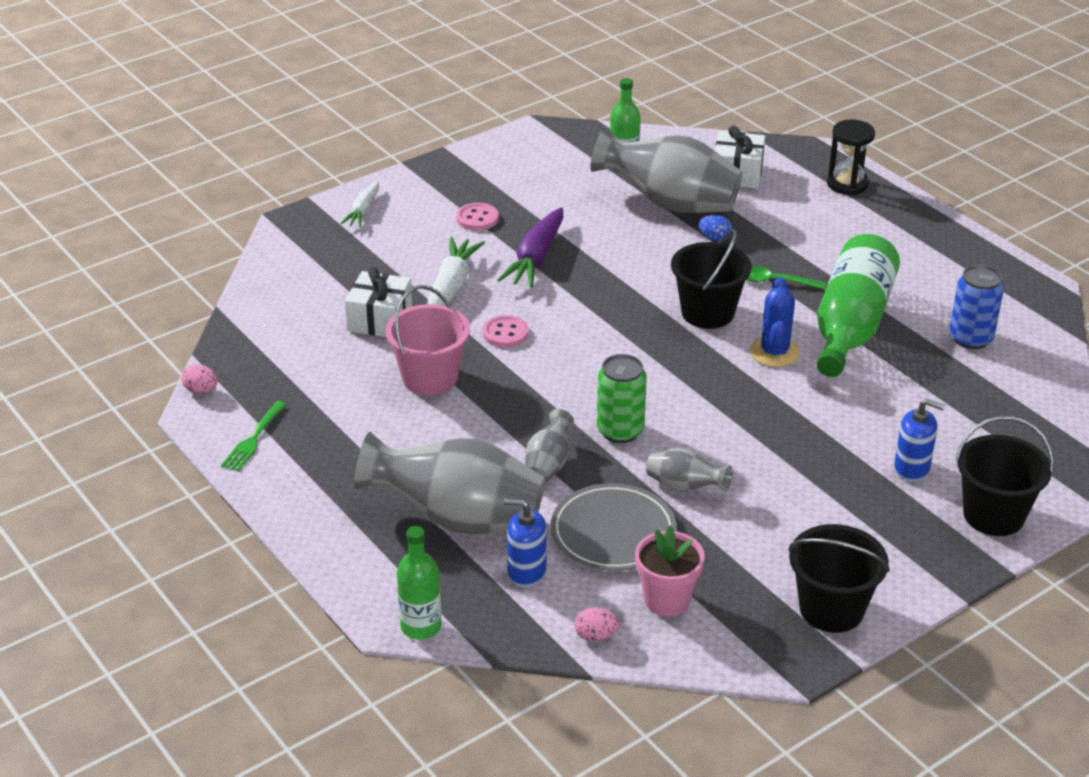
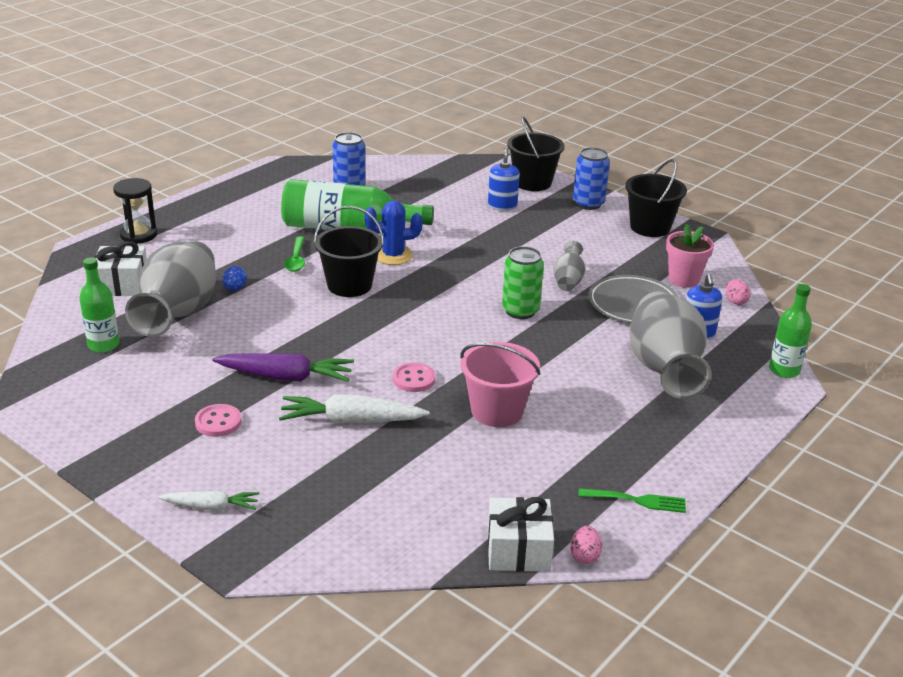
camera: 105 degrees left, 5 degrees down
(380, 320) = (418, 456): white gift -> white gift (518, 550)
(548, 465) = (577, 338): grey vase -> none
(916, 560) = (588, 204): none -> blue can

